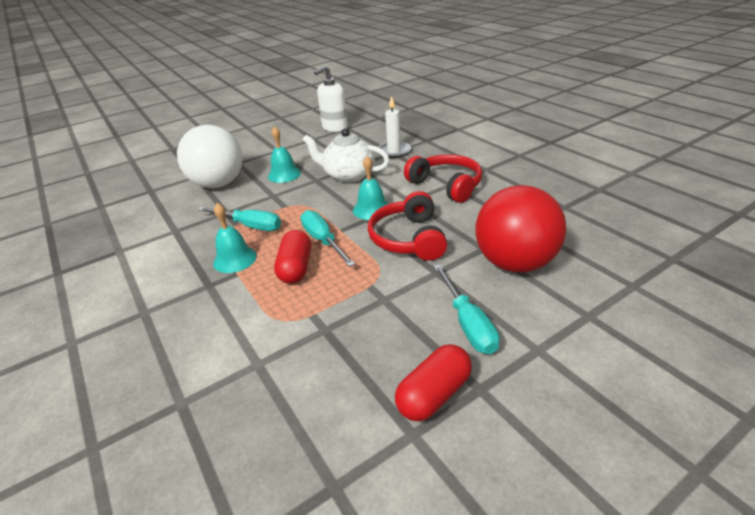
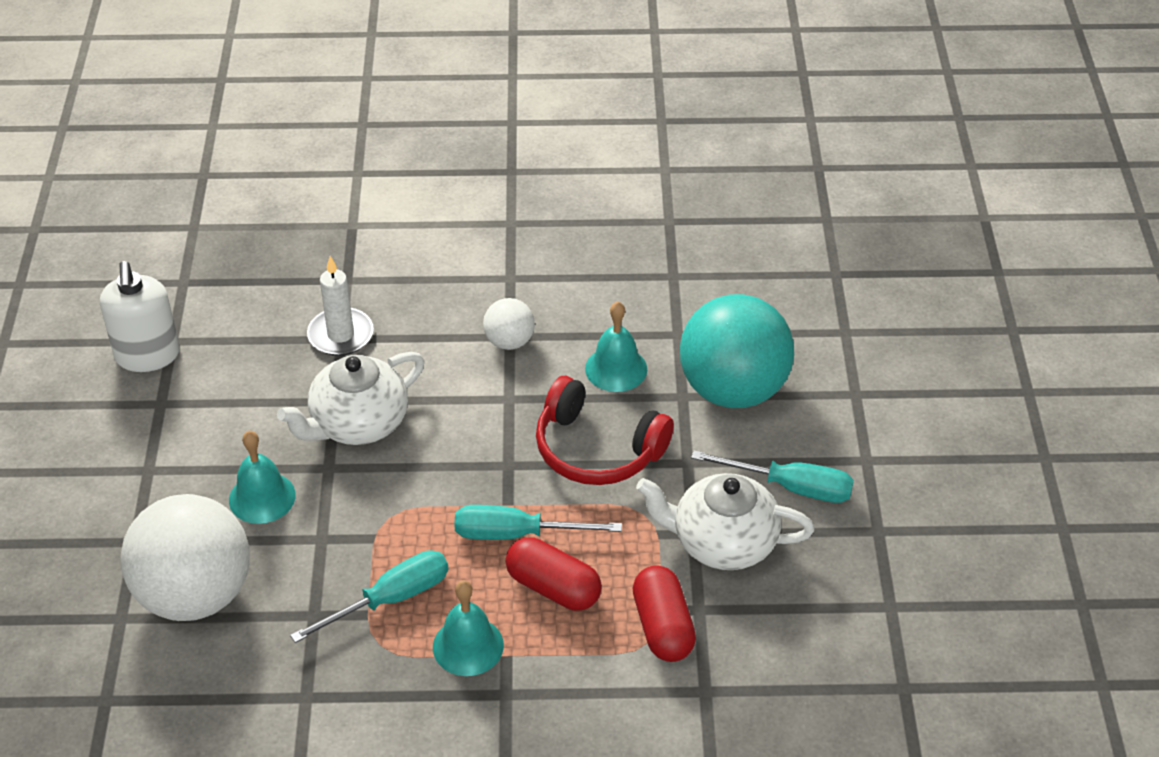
camera: 60 degrees left, 10 degrees up
(371, 209) = (488, 448): turquoise bell -> turquoise bell (616, 369)
(388, 314) = (722, 543): none -> white teapot
(434, 394) = (859, 567): red capsule -> red capsule (663, 627)
(446, 185) = (509, 341): red headphones -> white ball
(515, 263) = (733, 389): red ball -> turquoise ball

